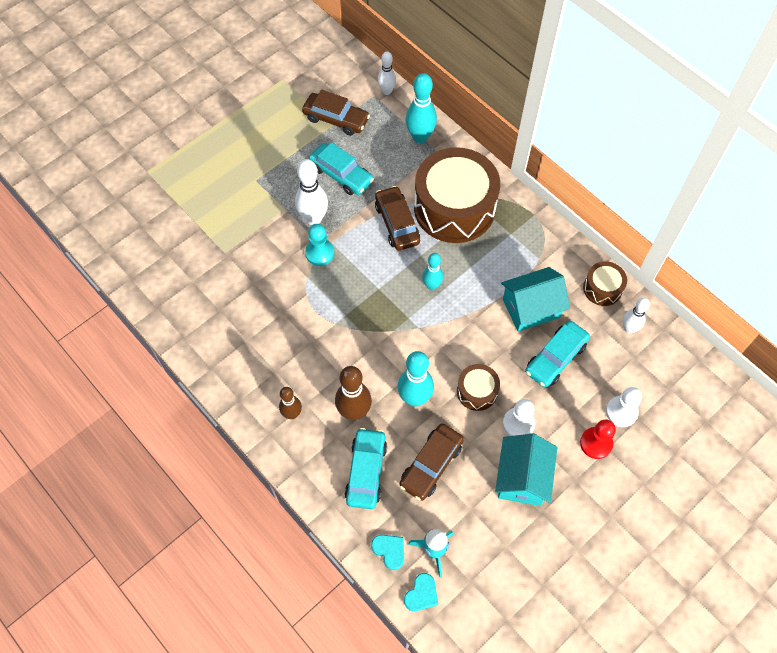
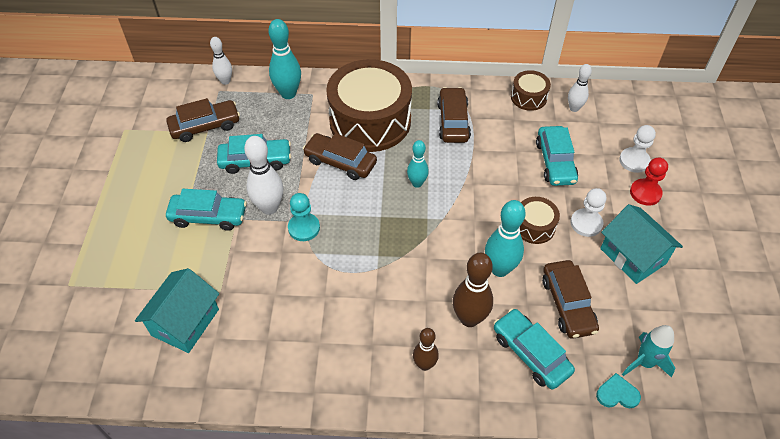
camera: 45 degrees left, 10 degrees down
(270, 192) = (208, 216): none -> turquoise car
(421, 594) = (675, 402): turquoise heart -> none
(516, 259) = (453, 121): none -> brown car
(531, 308) = (501, 144): turquoise house -> turquoise house (185, 322)

